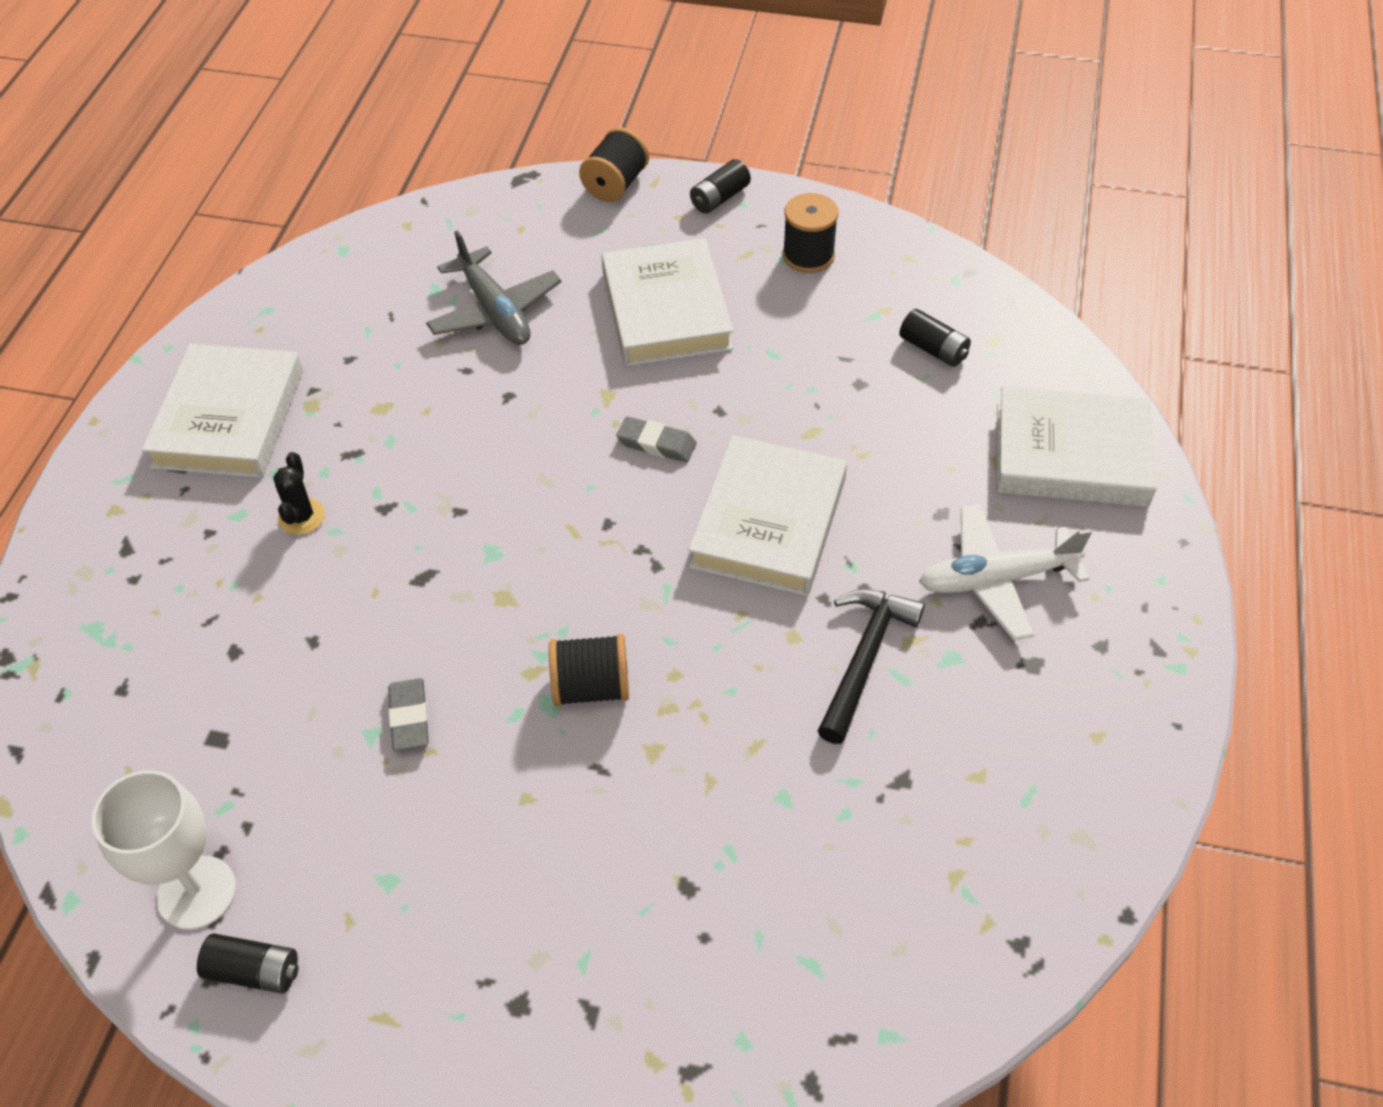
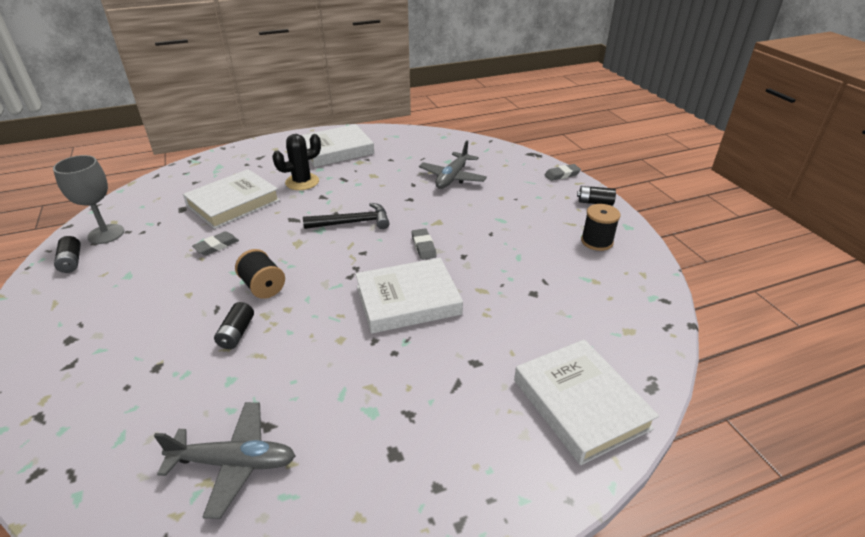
camera: 55 degrees right, 15 degrees down
(197, 892) = (106, 234): white goblet -> grey goblet
(301, 517) = (302, 182): black cactus -> black cactus, size x1.59
(615, 185) = (562, 175): black spool -> grey eraser
(666, 310) = (506, 216): white book -> white book (233, 203)
(864, 659) = (344, 373): black hammer -> black hammer (352, 222)
(933, 349) = (590, 310): black battery -> black battery (236, 333)
(942, 836) = (234, 462): none -> grey plane
(996, 579) = (447, 408): white plane -> none

